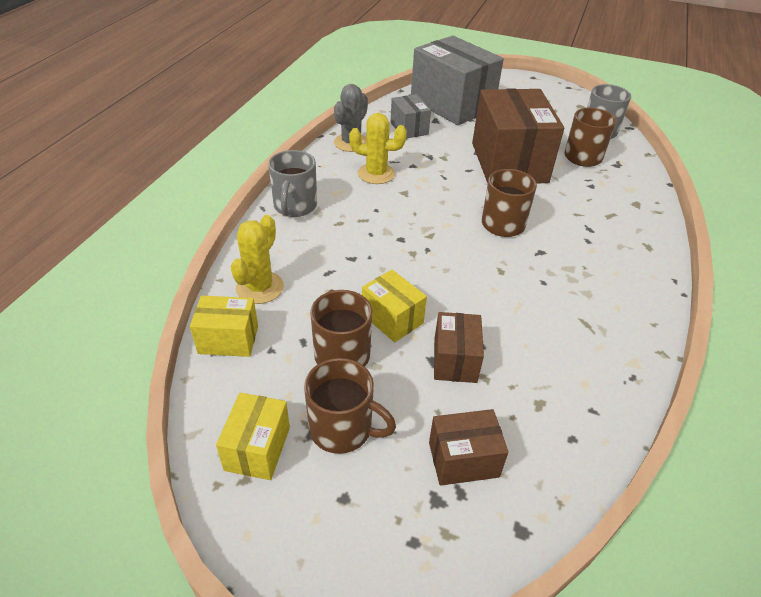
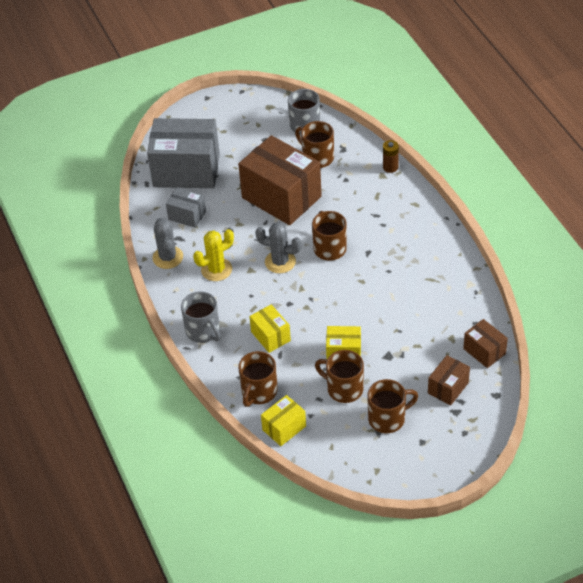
camera: 40 degrees left, 5 degrees up
(257, 448) = (365, 456): yellow box -> yellow box (270, 336)
(260, 288) = (259, 392): yellow cactus -> brown mug
(440, 203) = (280, 262): none -> grey cactus
(455, 360) = (396, 348): brown box -> brown box (484, 351)
(654, 203) = (390, 167): none -> brown battery

